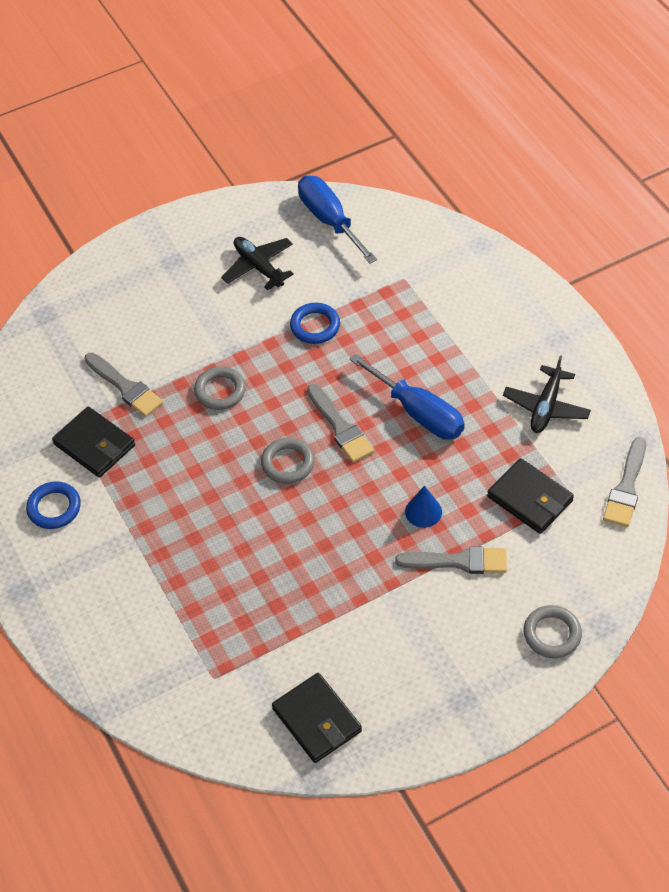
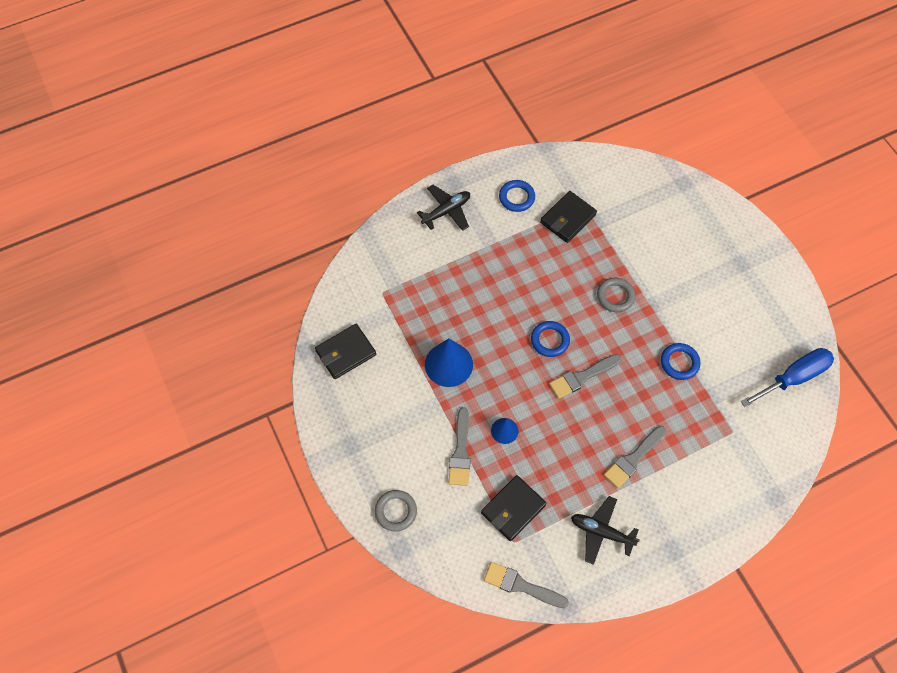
camera: 90 degrees right, 10 degrees up
(125, 387) = (618, 235): grey brush -> grey brush (633, 458)
(258, 267) = (738, 323): black plane -> black plane (446, 211)
(288, 463) = (550, 340): grey ring -> blue ring
(329, 582) = (448, 364): none -> blue cone
(418, 413) = (595, 433): blue screwdriver -> none

